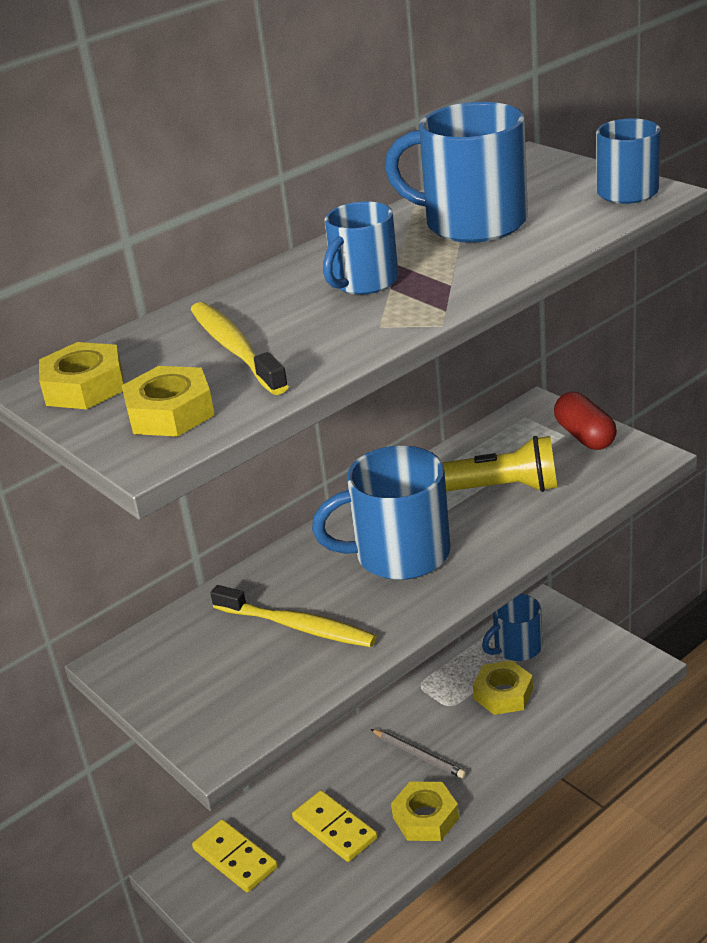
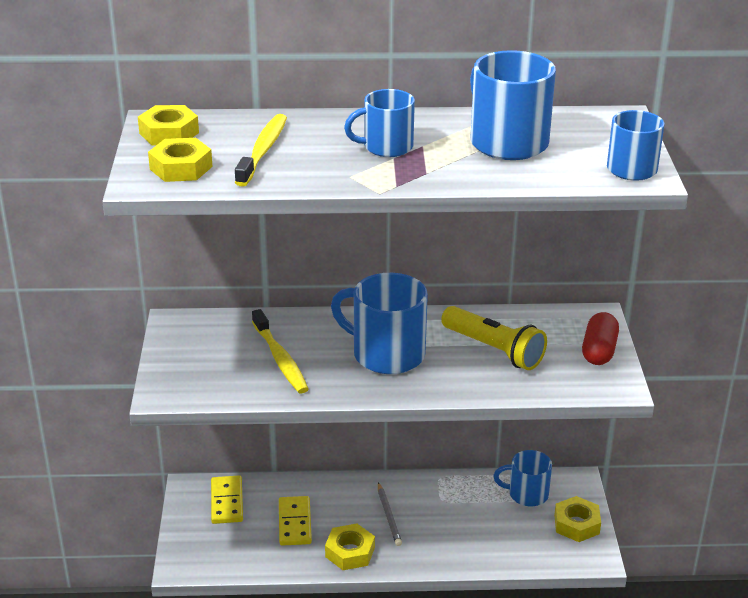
camera: 35 degrees right, 0 degrees up
(503, 694) = (483, 515): yellow nut -> yellow nut (576, 524)

